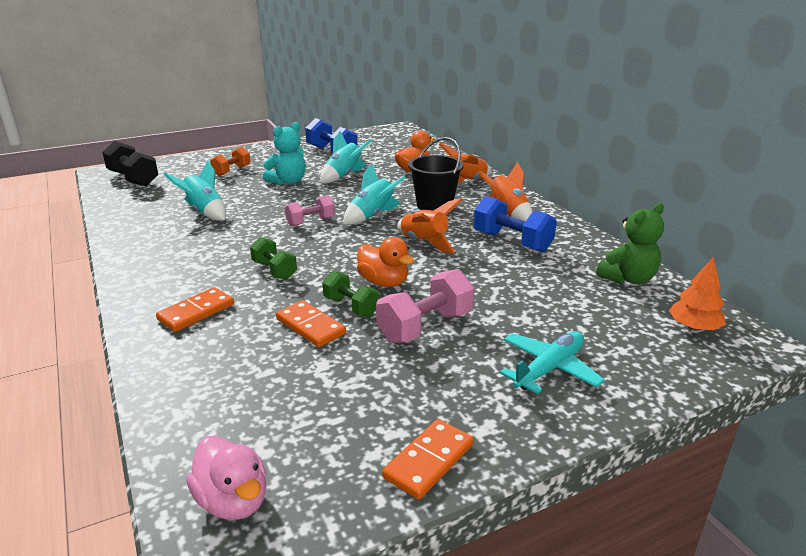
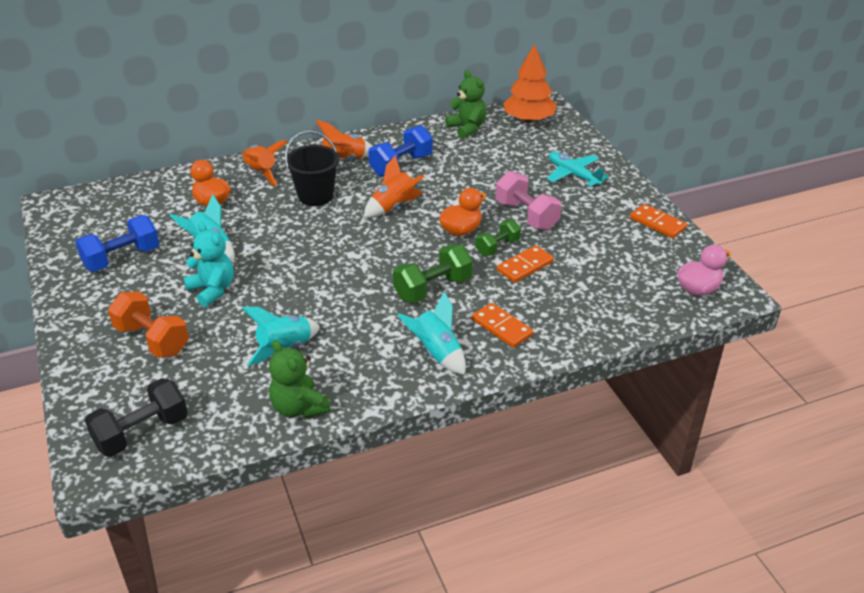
camera: 85 degrees left, 10 degrees up
(128, 223) = (299, 408): none -> green teddy bear
(232, 171) = (152, 340): orange dumbbell -> orange dumbbell, size x1.57
(274, 270) = (433, 288): green dumbbell -> green dumbbell, size x1.57
(310, 222) = (332, 270): pink dumbbell -> none
(372, 216) = (329, 232): turquoise rocket -> turquoise rocket (436, 353)
(694, 327) = (528, 120): orange tree -> orange tree, size x1.63

